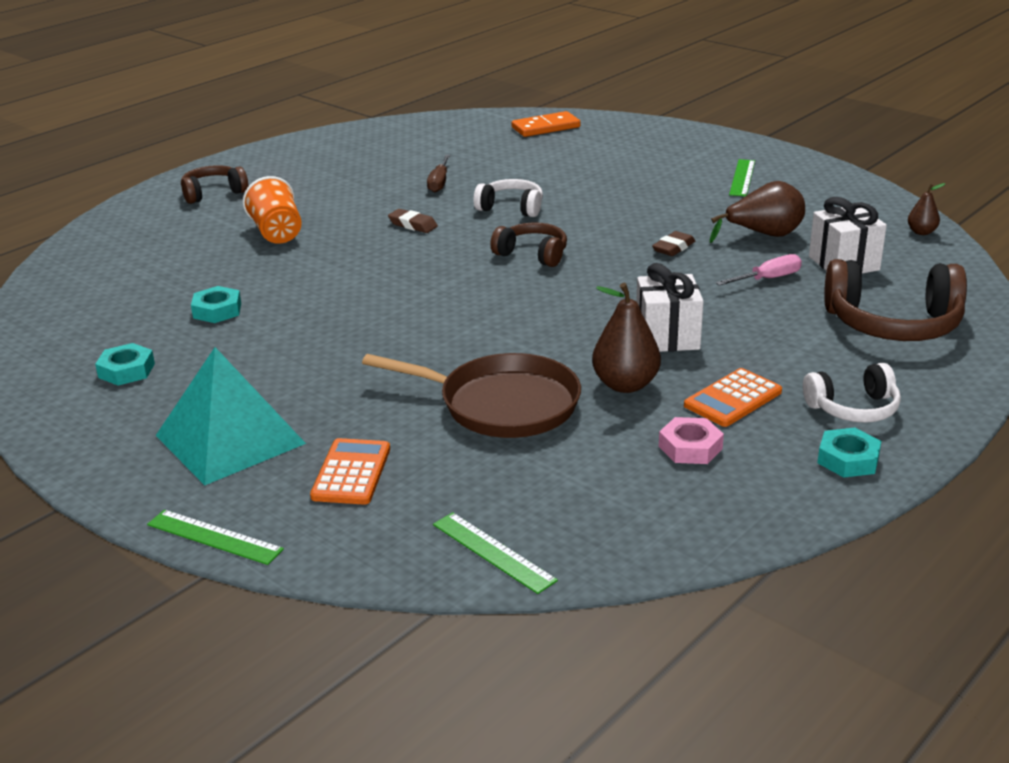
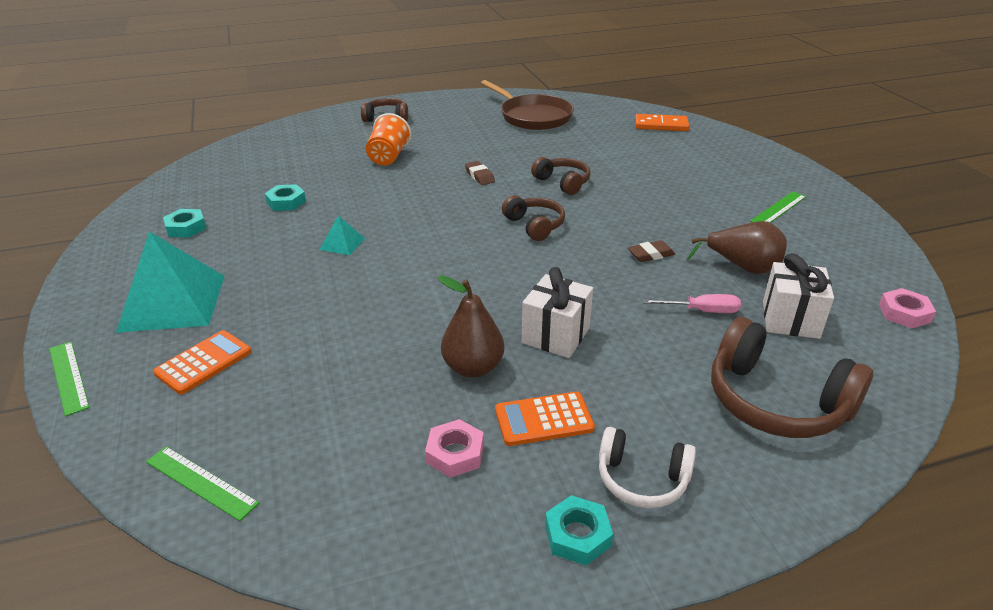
camera: 30 degrees right, 5 degrees up
(347, 329) = (342, 244): none -> turquoise pyramid
(439, 183) = (535, 149): brown screwdriver -> none
(493, 552) = (201, 482): green ruler -> green ruler turned 45 degrees counterclockwise
(502, 404) = (365, 347): brown pan -> brown pan (533, 117)
(511, 208) = (562, 183): white headphones -> brown headphones
(921, 232) = (904, 313): brown pear -> pink nut

